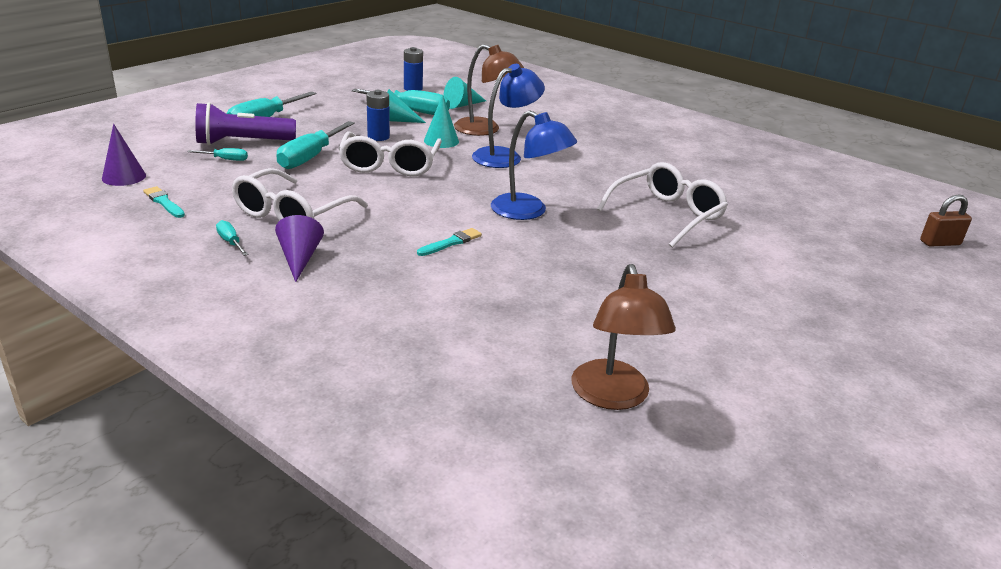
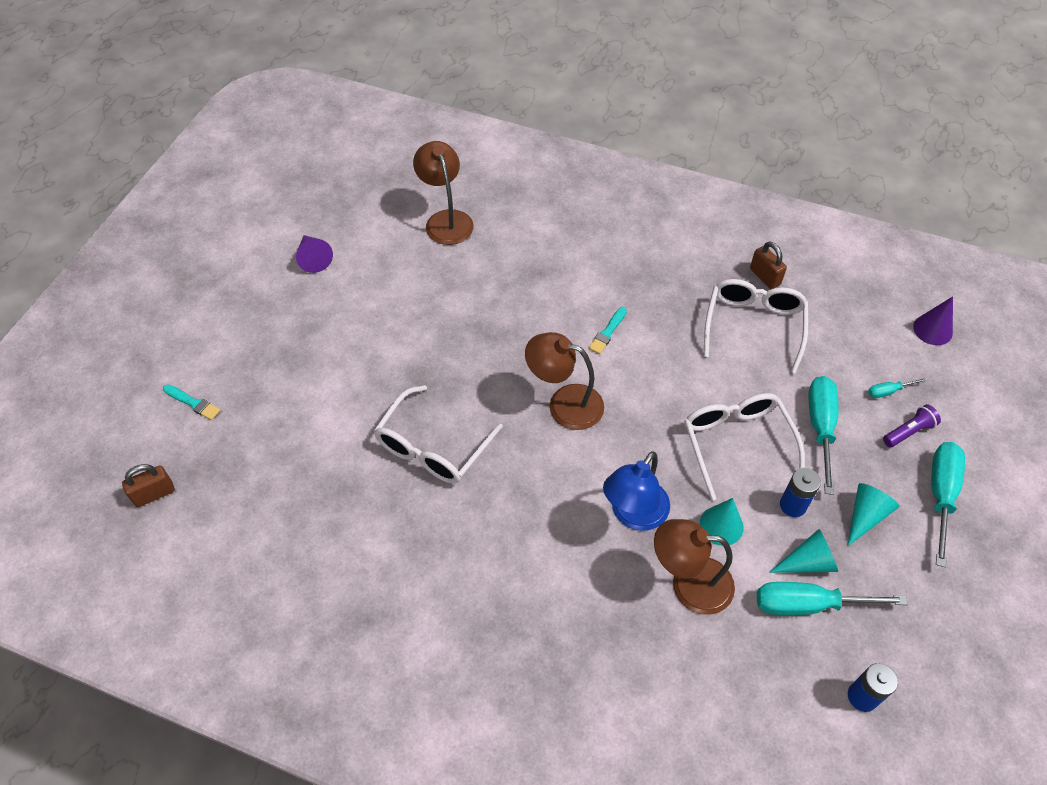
camera: 165 degrees right, 25 degrees up
(164, 202) = (861, 306): turquoise brush -> turquoise brush (193, 403)
(231, 242) = (764, 277): turquoise screwdriver -> brown padlock
(242, 142) = (909, 432): purple flashlight -> purple flashlight, size x0.54
(299, 258) = (703, 275): purple cone -> purple cone (313, 258)
(462, 105) = (760, 659): turquoise cone -> turquoise cone (865, 515)
(528, 211) = (564, 403): blue lamp -> brown lamp

